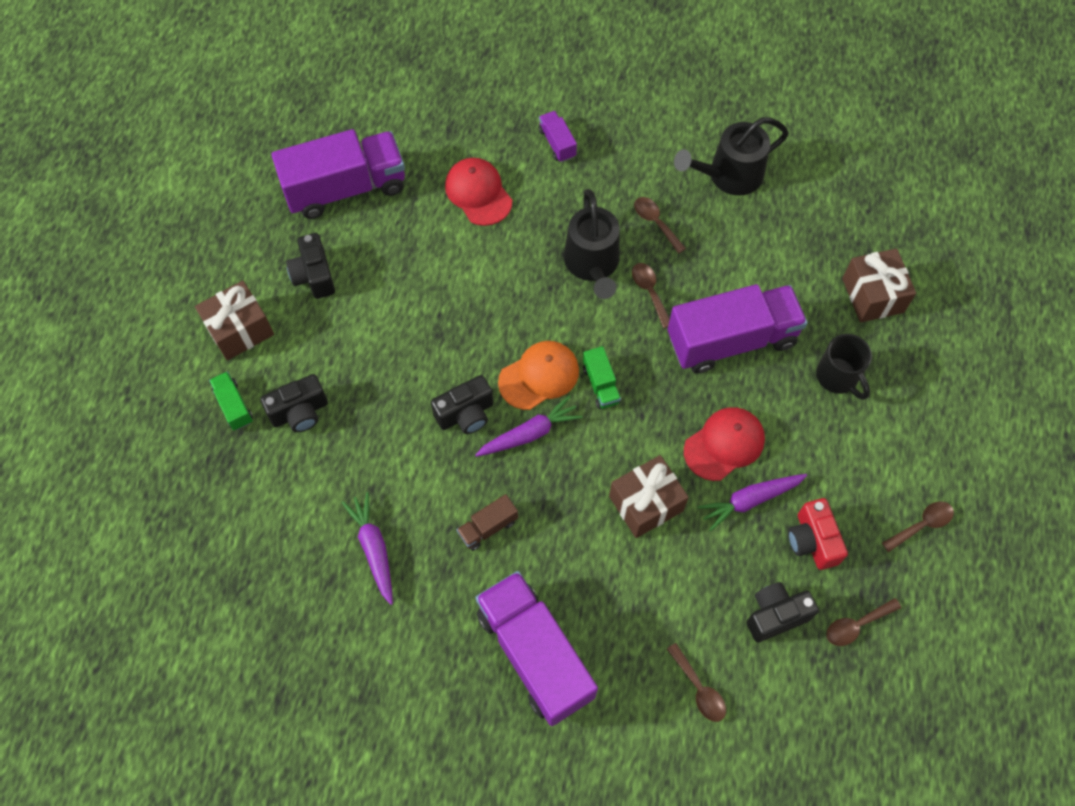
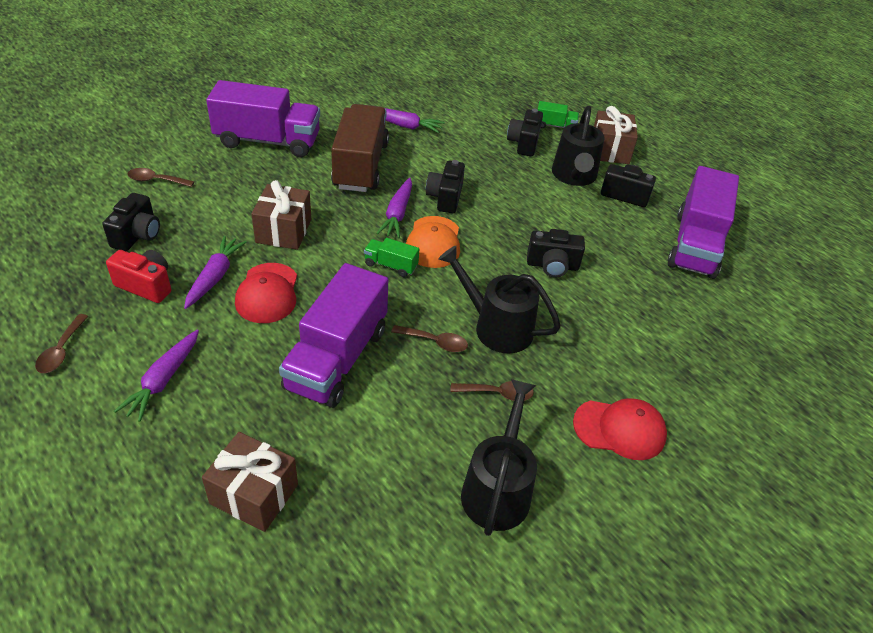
camera: 125 degrees right, 20 degrees down
(320, 333) = (574, 176): none -> black watering can
(478, 193) = (630, 307): red cap -> red cap (620, 429)
(480, 271) = (552, 266): none -> black camera
(488, 527) = (360, 165): brown truck -> brown truck, size x2.28
(557, 143) = (646, 387): purple truck -> none
(838, 377) = (223, 400): black mug -> none
(856, 625) = (72, 265): brown spoon -> none
(866, 430) = (163, 380): none -> purple carrot

